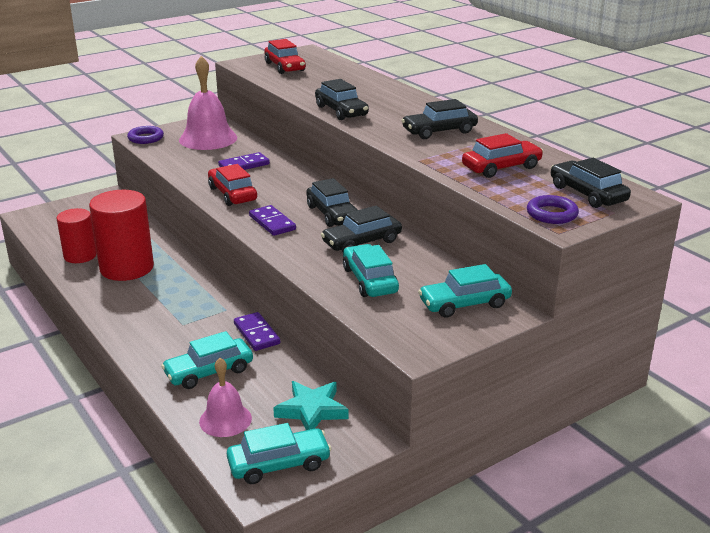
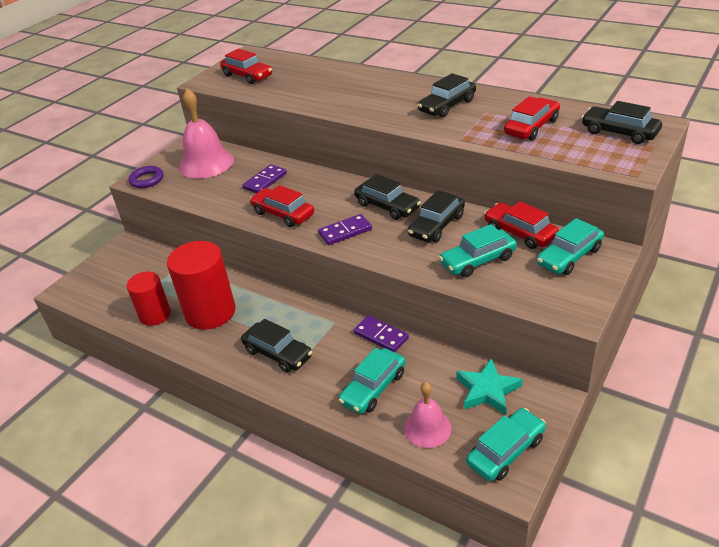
camera: 20 degrees left, 10 degrees up
(272, 223) = (345, 232): purple domino -> purple domino turned 60 degrees counterclockwise
(341, 111) = (345, 108): black car -> black car (278, 353)
(369, 280) = (478, 260): turquoise car -> turquoise car turned 75 degrees counterclockwise
(437, 270) = (520, 233): none -> red car
(552, 214) = (614, 160): purple ring -> none

